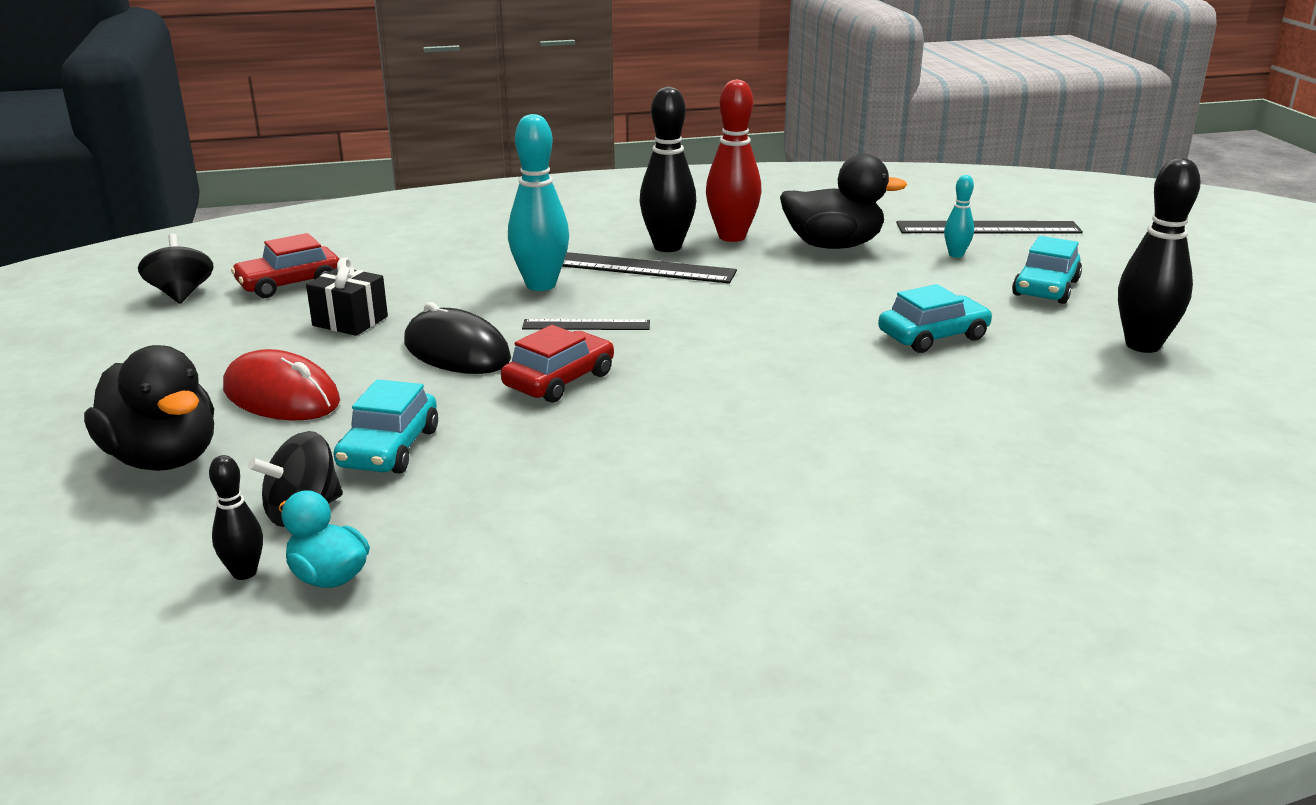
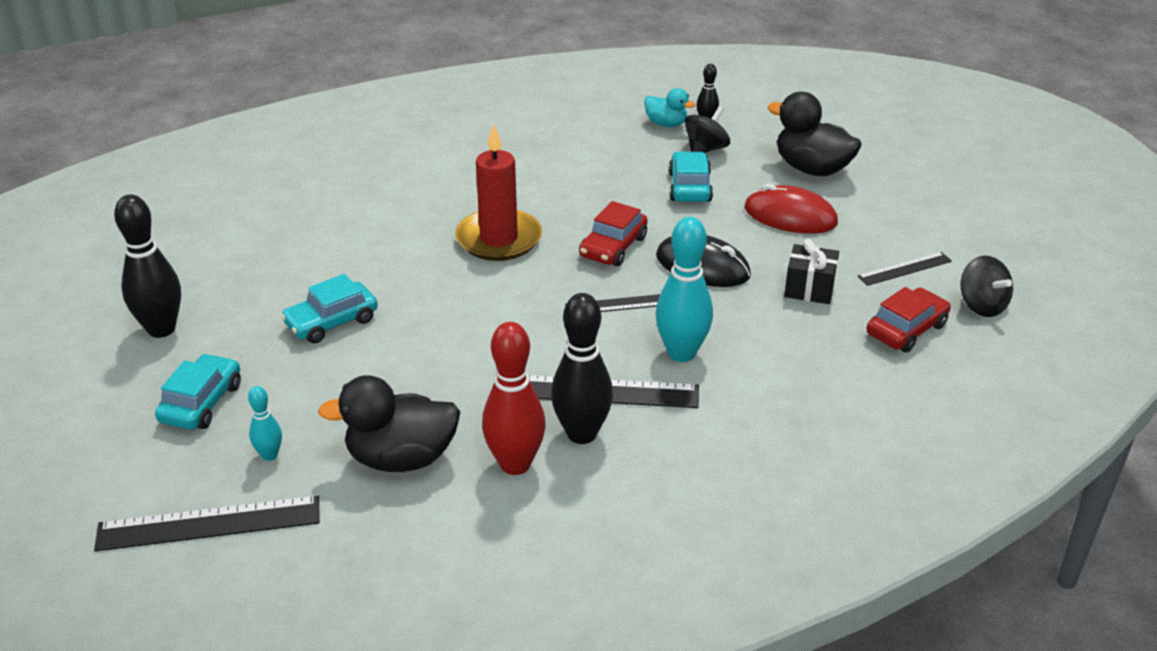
camera: 170 degrees right, 10 degrees up
(214, 329) = (905, 269): none -> black ruler
(717, 403) = (499, 239): none -> red candle

